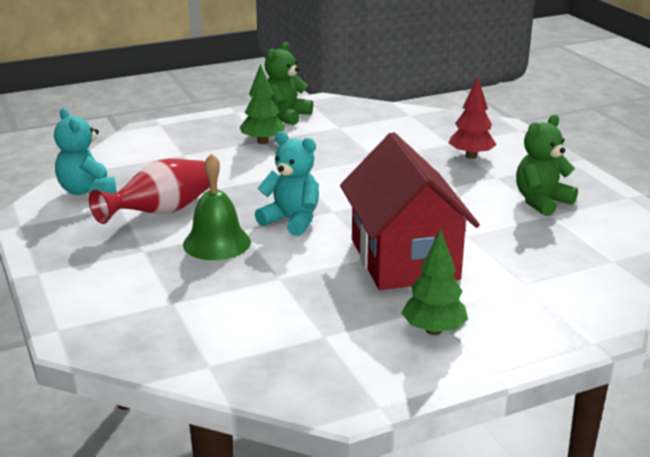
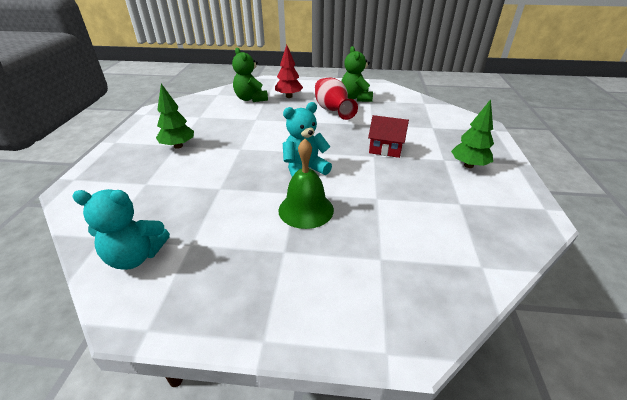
camera: 60 degrees left, 10 degrees up
(161, 212) = (229, 223): red vase -> red vase (332, 110)
(286, 116) = (154, 127): green teddy bear -> green teddy bear (251, 99)
(404, 259) = (385, 149): red house -> red house, size x0.47

